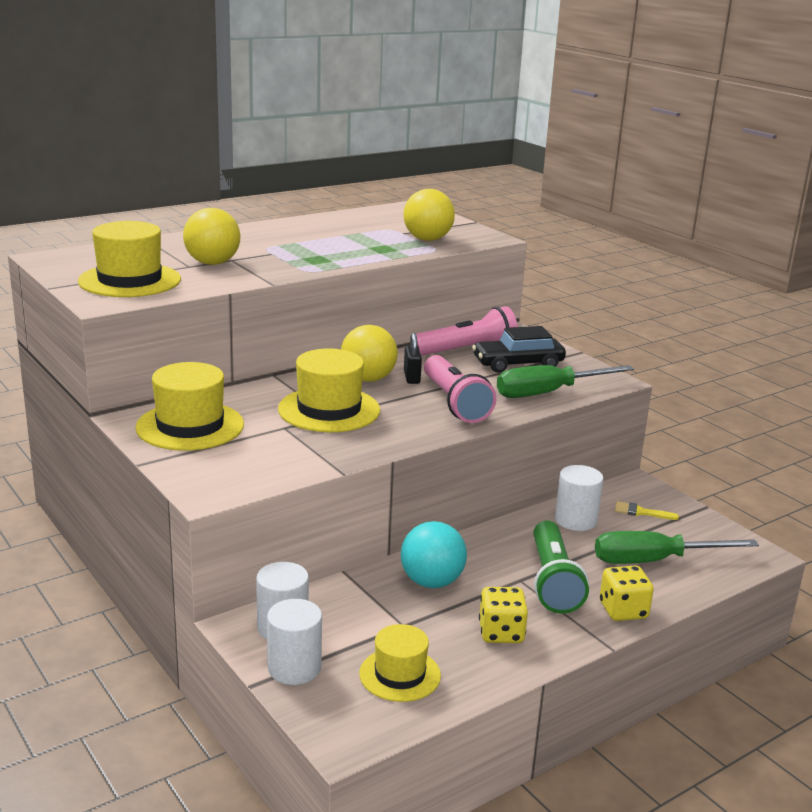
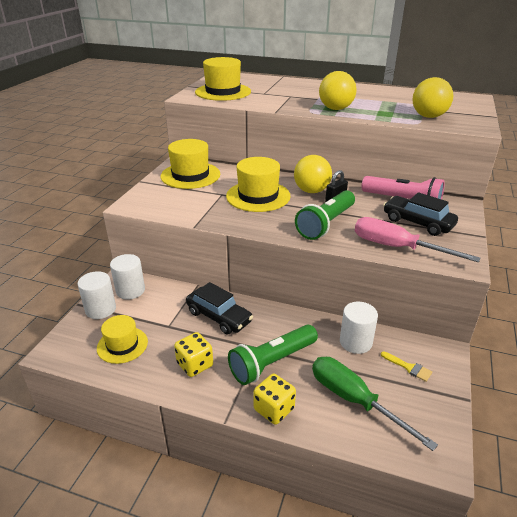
camera: 55 degrees right, 10 degrees up
(212, 263) = (277, 95): yellow ball -> yellow ball (336, 109)
(431, 582) = (219, 317): turquoise ball -> black car
(454, 403) = (326, 224): pink flashlight -> green flashlight
(549, 393) = (397, 247): green screwdriver -> pink screwdriver
(640, 512) = (409, 367): yellow brush -> yellow brush turned 150 degrees clockwise

